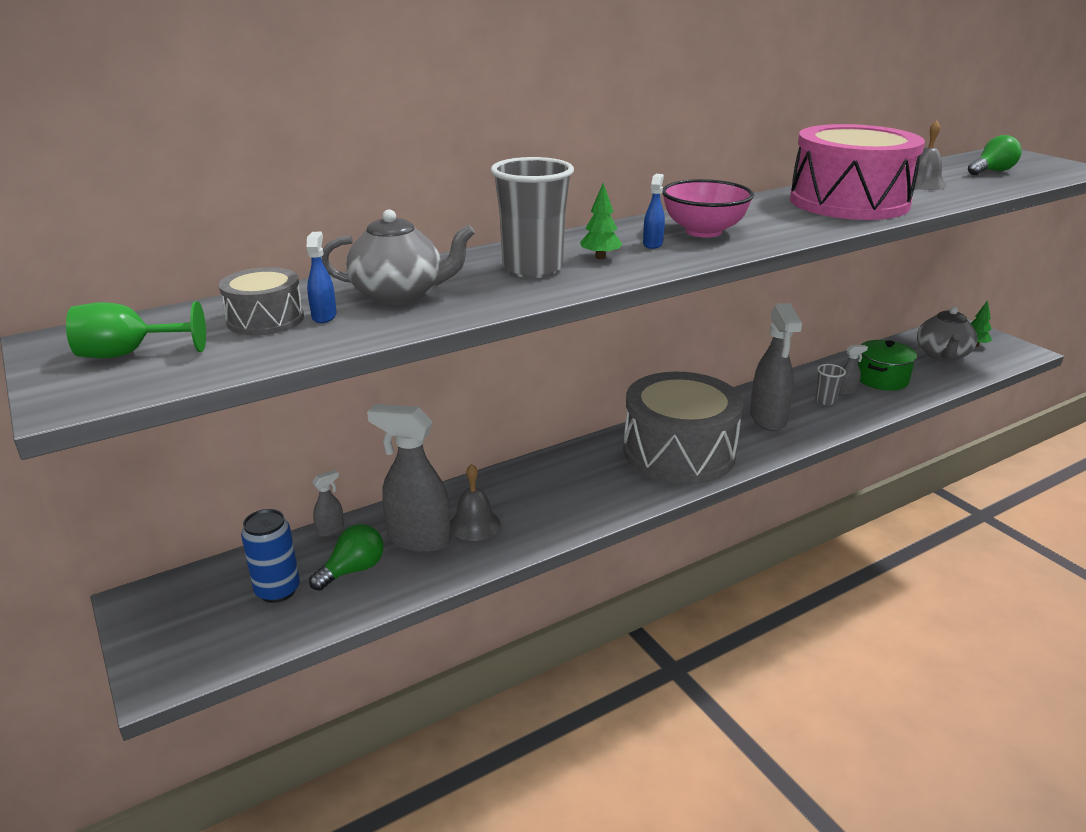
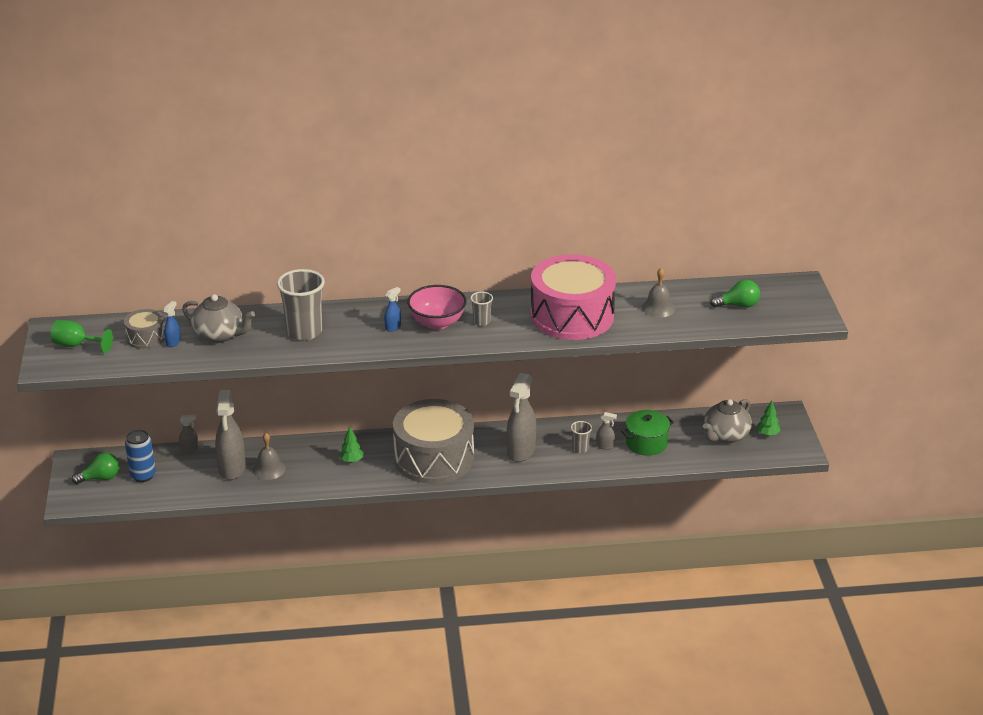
camera: 25 degrees right, 5 degrees up
(353, 570) = (186, 476): green light bulb -> green light bulb (100, 478)
(418, 539) = (232, 469): grey spray bottle -> grey spray bottle turned 135 degrees counterclockwise
(600, 257) = (350, 331): green tree -> green tree (351, 461)
(756, 222) = (481, 321): none -> grey cup

